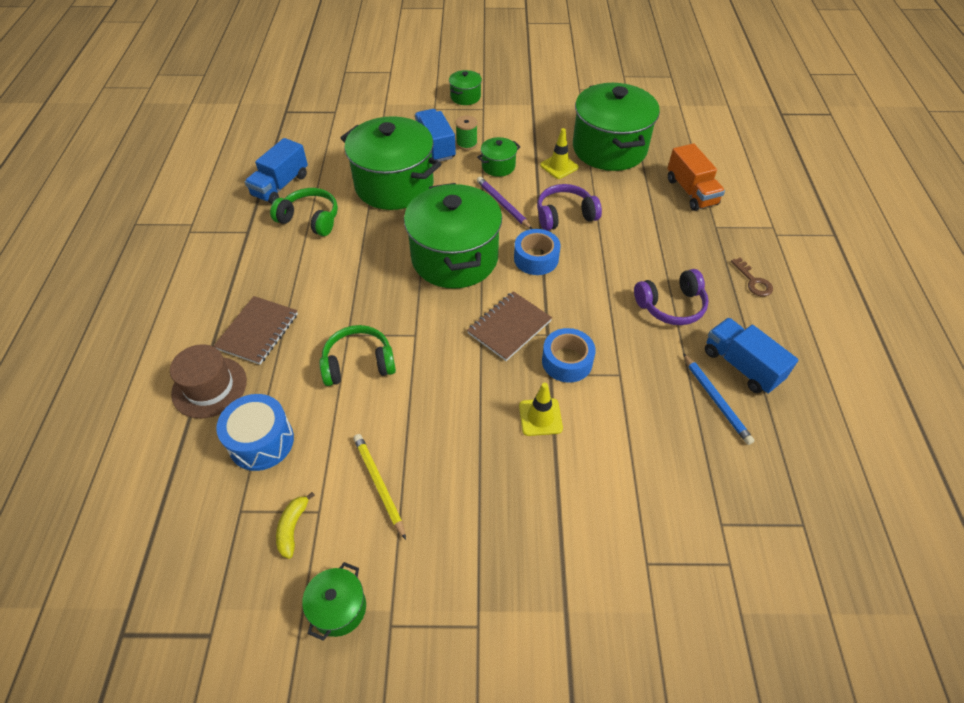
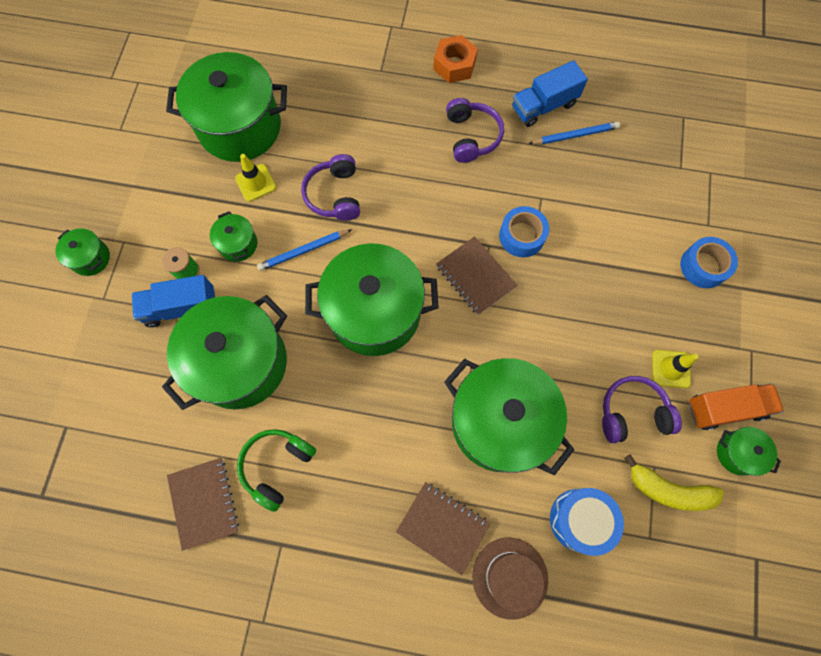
camera: 80 degrees left, 20 degrees up
(280, 185) = (204, 503): blue truck -> brown notebook
(293, 527) = (668, 490): yellow banana -> yellow banana, size x1.64
(358, 363) = (500, 422): green headphones -> green pot
(379, 484) = (632, 413): yellow pencil -> purple headphones
(503, 204) = (303, 251): purple pencil -> blue pencil
(536, 258) = (391, 235): blue tape -> blue tape (703, 266)
(540, 417) = (577, 270): yellow traffic cone -> yellow traffic cone (670, 369)
(691, 192) = (327, 74): orange truck -> orange truck (725, 408)
(753, 281) = (454, 65): brown key -> orange nut

